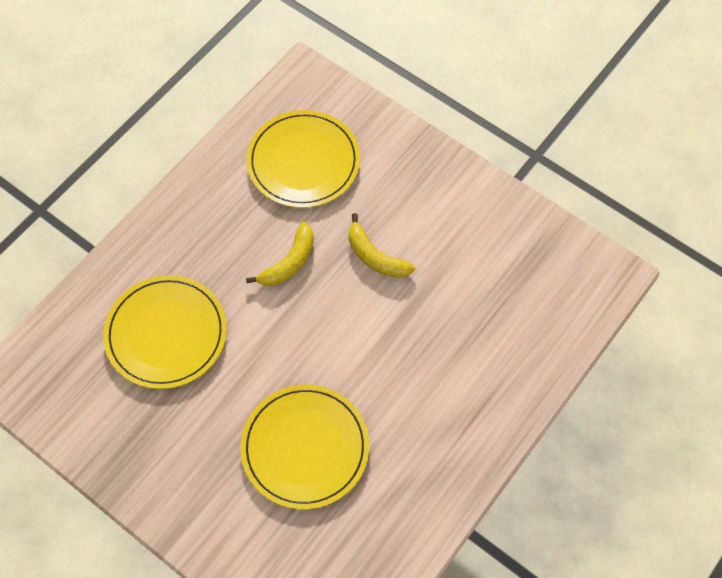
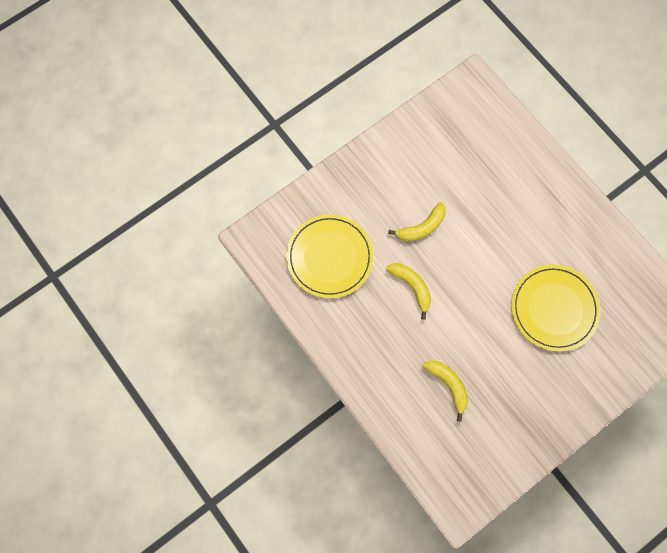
camera: 75 degrees left, 10 degrees up
(166, 334) = (448, 385): yellow plate -> yellow banana

